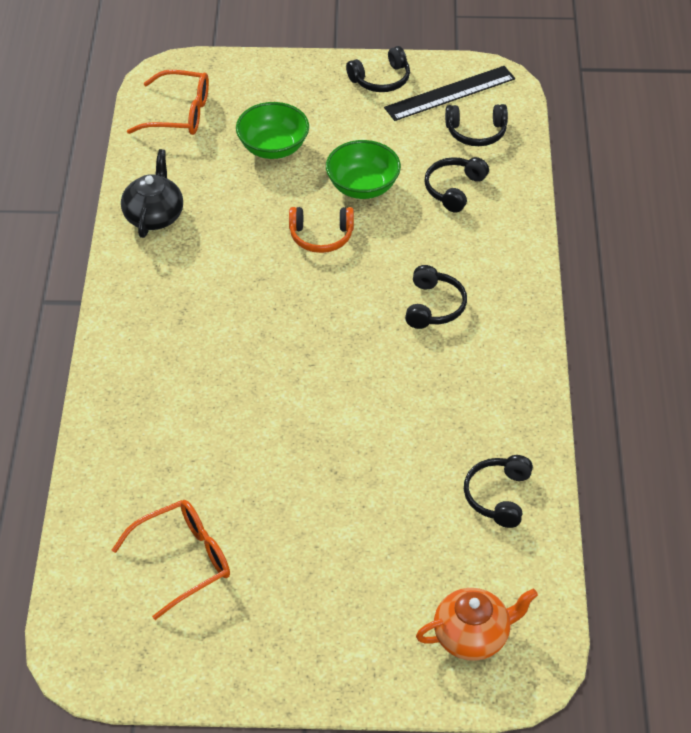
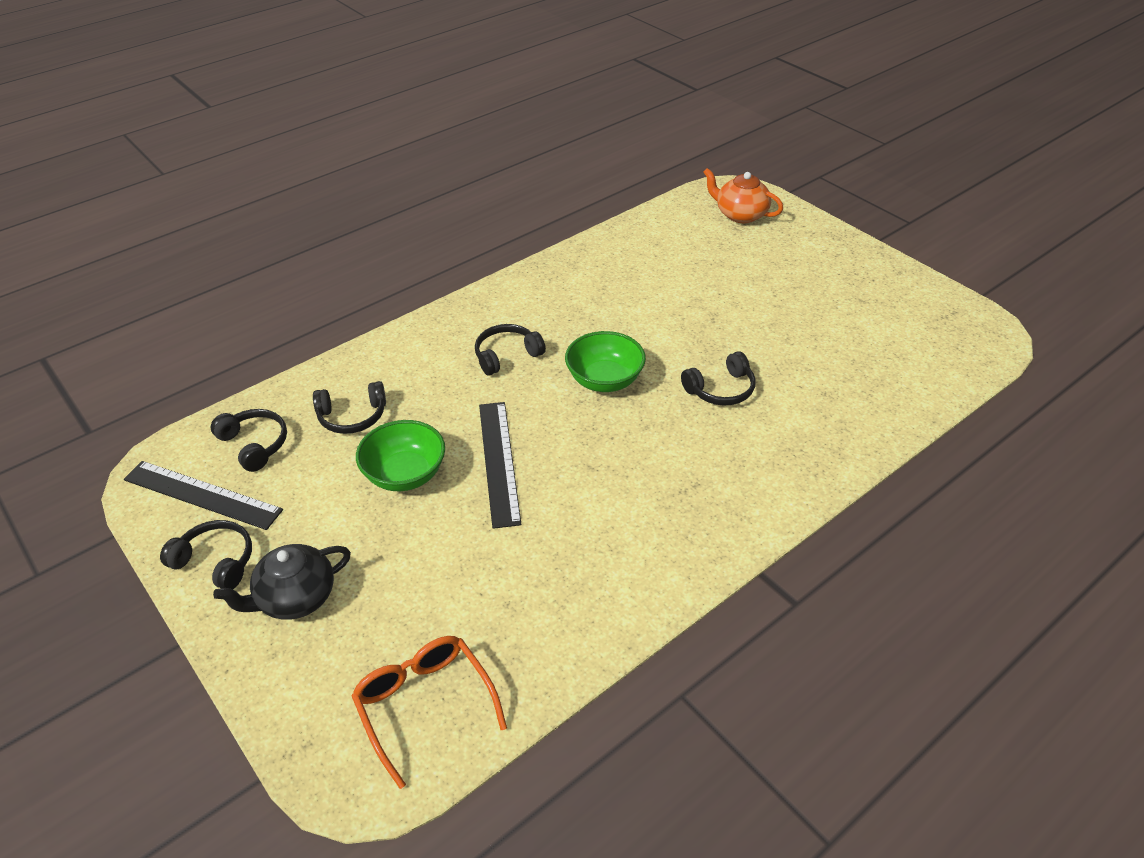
camera: 130 degrees left, 5 degrees down
(154, 216) = (602, 599): black teapot -> black teapot (295, 598)
(184, 561) = (870, 339): orange glasses -> none
(273, 147) = (408, 576): green bowl -> green bowl (604, 380)
(321, 236) = (498, 462): orange headphones -> black ruler
(498, 496) = (636, 249): black headphones -> black headphones (721, 389)

